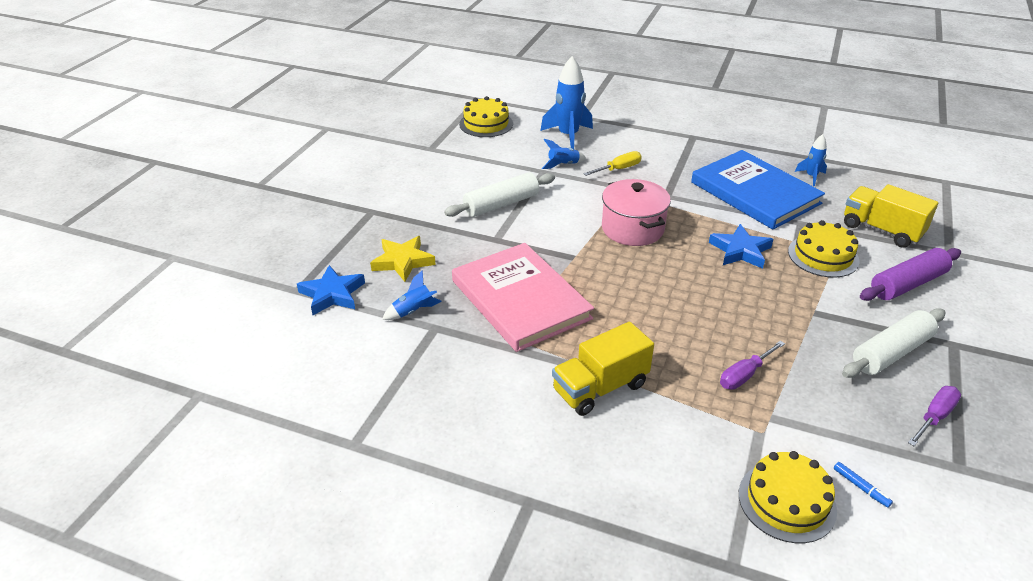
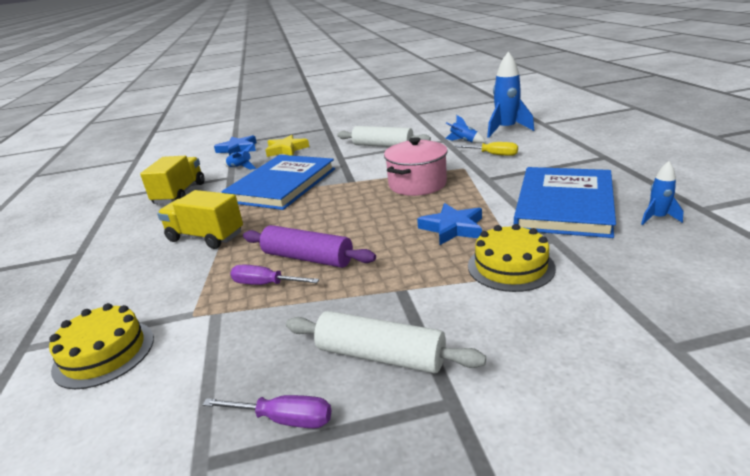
camera: 60 degrees right, 10 degrees down
(486, 124) = (472, 111): yellow cake -> none
(520, 299) = (282, 185): pink book -> blue book
(861, 487) = (137, 392): blue marker -> none
(881, 230) = (630, 285): yellow truck -> yellow truck (180, 194)
(907, 284) = (539, 332): purple rolling pin -> purple rolling pin (308, 258)

